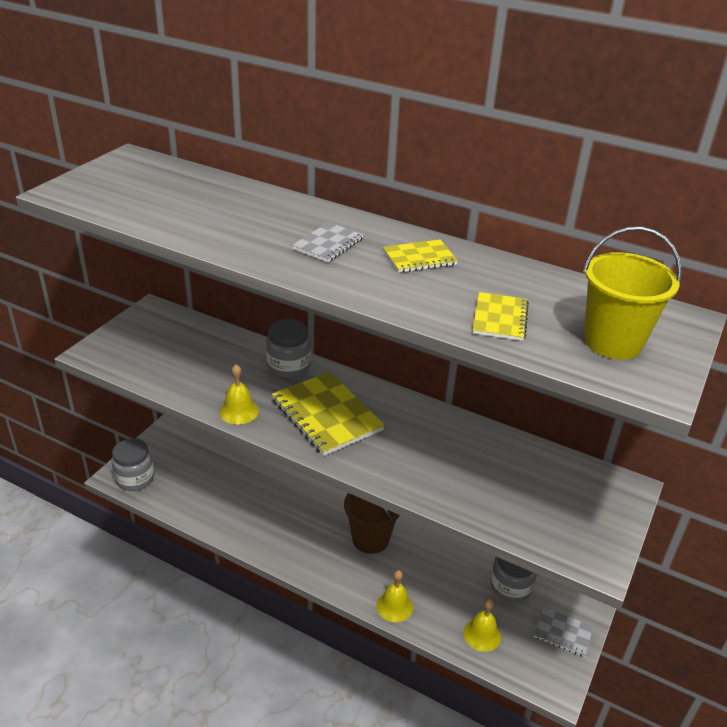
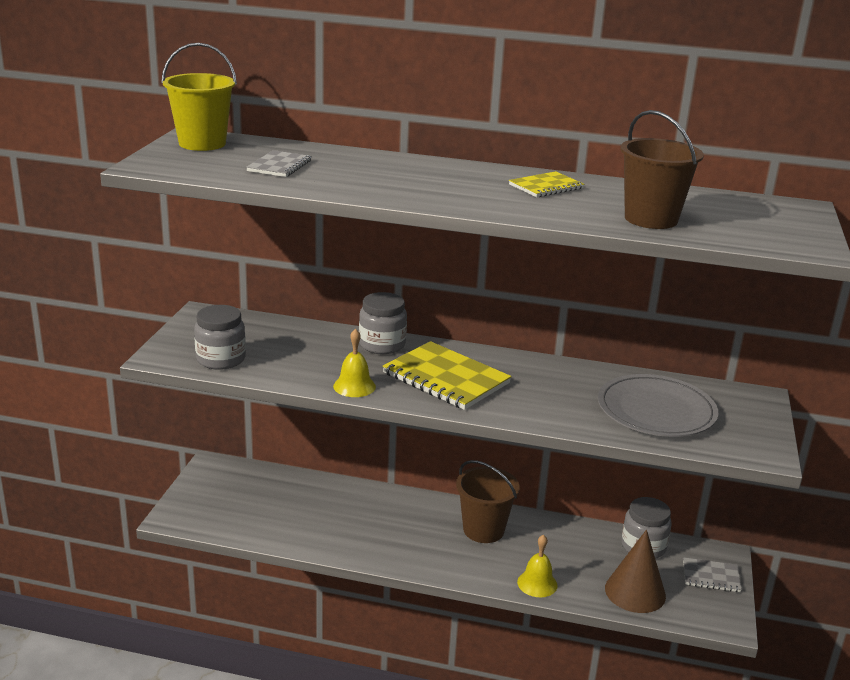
camera: 15 degrees left, 10 degrees down
(135, 478) = (196, 516): grey jar -> grey jar (221, 359)
(328, 244) = (453, 183): grey notebook -> grey notebook (279, 166)
(482, 634) = (635, 592): yellow bell -> brown cone
(500, 318) = (651, 219): yellow notebook -> brown bucket
(510, 488) = (656, 410): none -> grey plate
(613, 342) = (756, 225): yellow bucket -> yellow bucket (202, 143)

